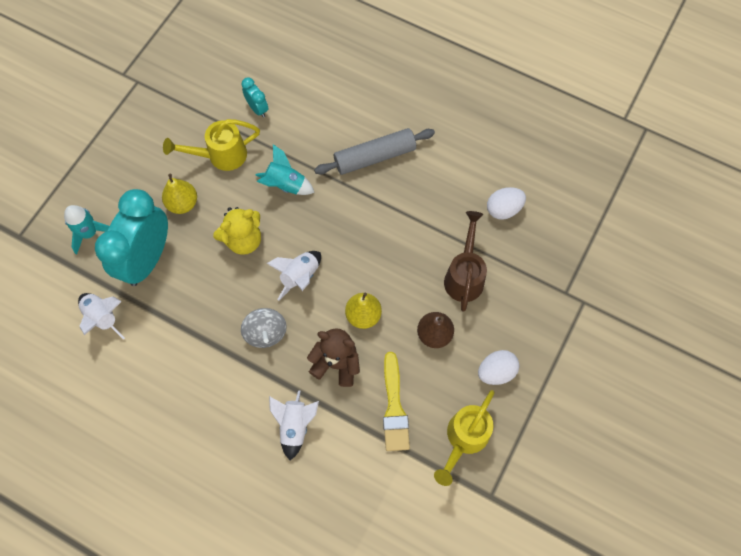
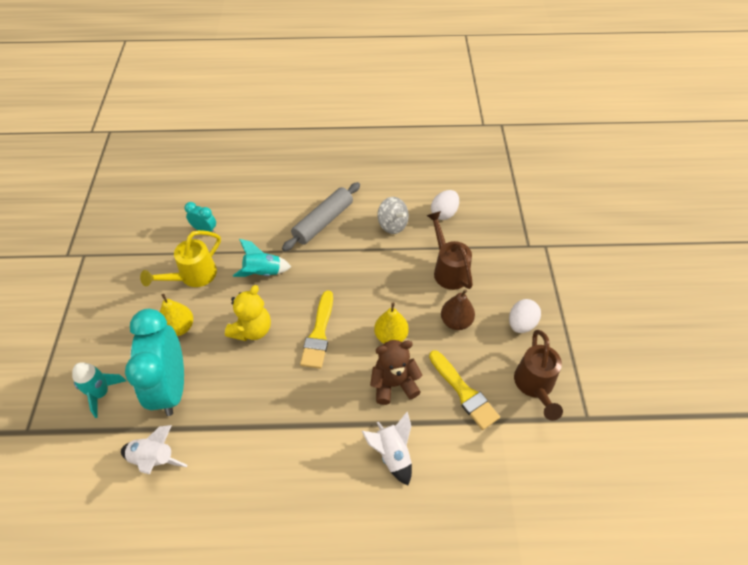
camera: 30 degrees left, 15 degrees down
(265, 333) = (317, 392): grey spinning top -> grey spinning top (392, 225)
(300, 276) = (319, 334): white rocket -> yellow brush
(463, 439) = (535, 386): yellow watering can -> brown watering can

